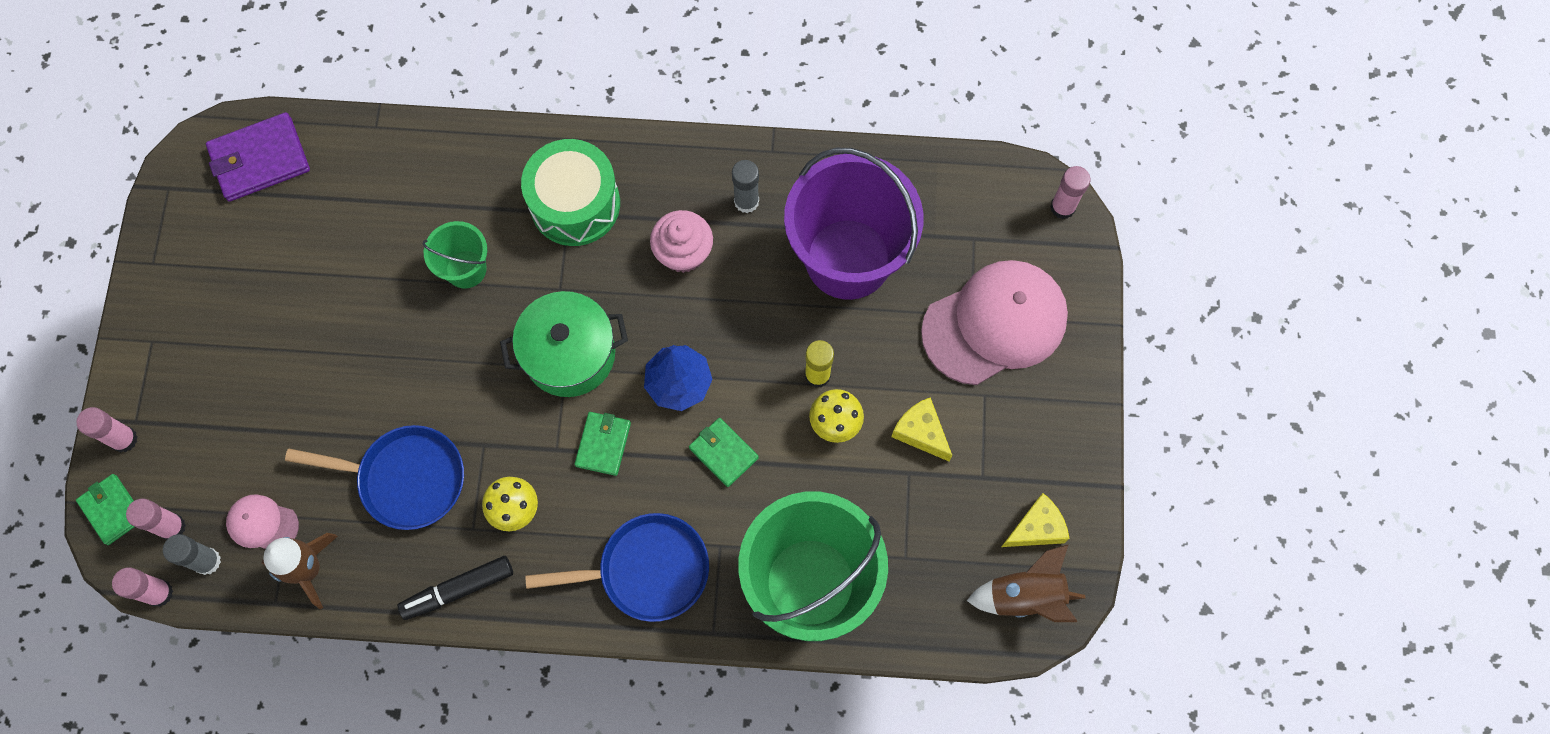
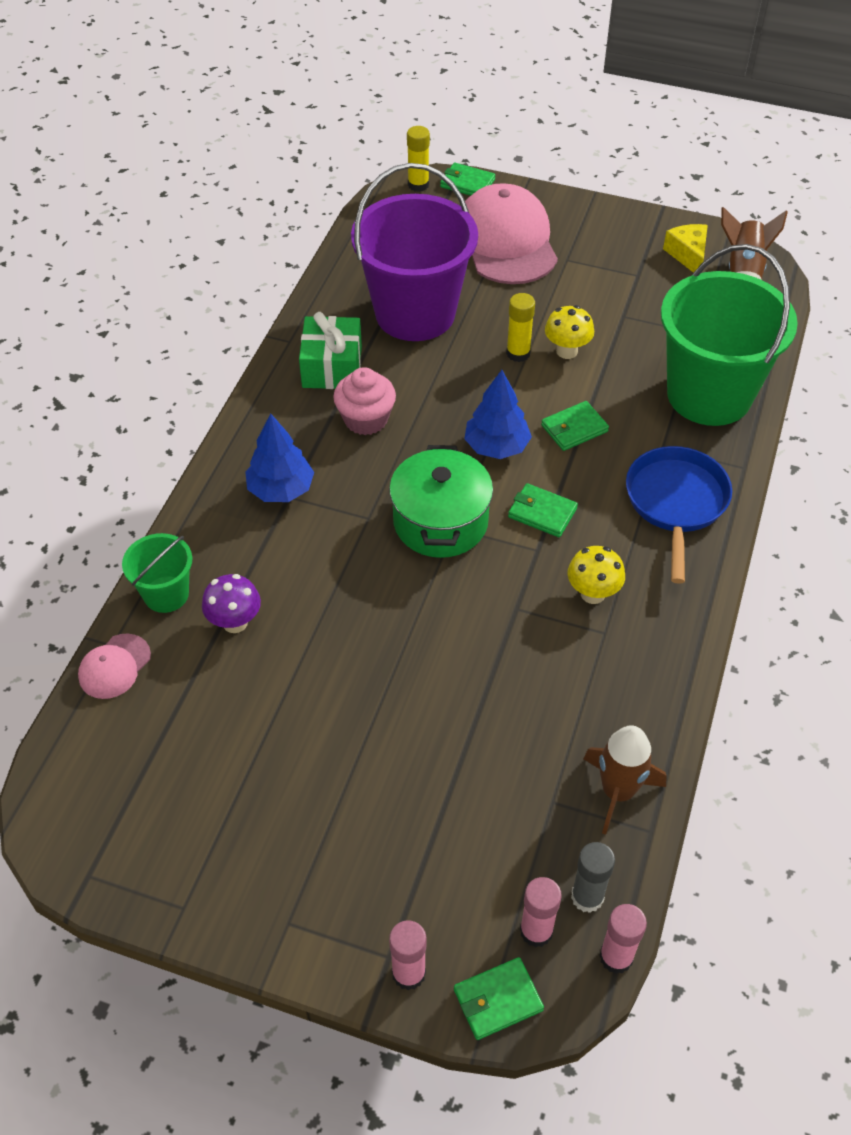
camera: 75 degrees left, 20 degrees down
(260, 160) = (98, 767): purple wallet -> none
(262, 524) = (555, 830): pink cap -> pink cap (114, 666)
(406, 479) = (536, 682): blue pan -> none
(418, 214) = (235, 622): none -> purple mushroom
(458, 589) = (667, 655): black marker -> none
(466, 269) = (316, 591): green bucket -> green bucket (166, 594)
(575, 204) = (281, 490): green drum -> blue tree
(746, 201) = (332, 367): grey glue stick -> green gift
(921, 432) = (589, 301): yellow cheese -> none
(1062, 207) = (418, 185): pink glue stick -> yellow glue stick
(1084, 259) = (467, 183): none -> green wallet

